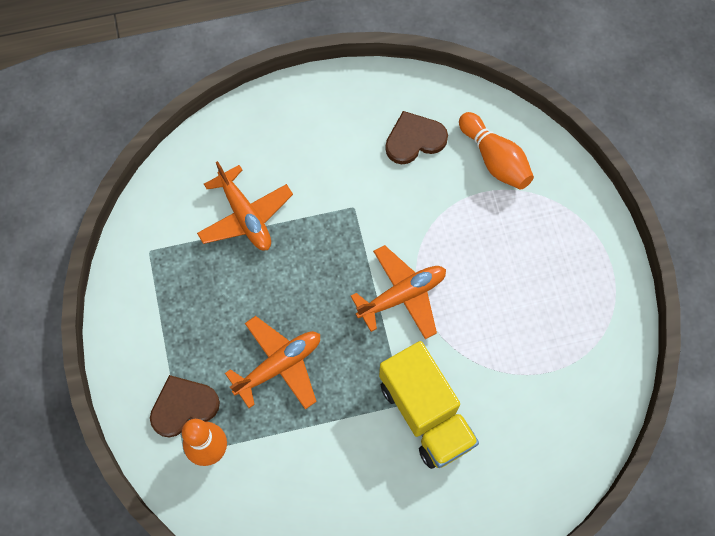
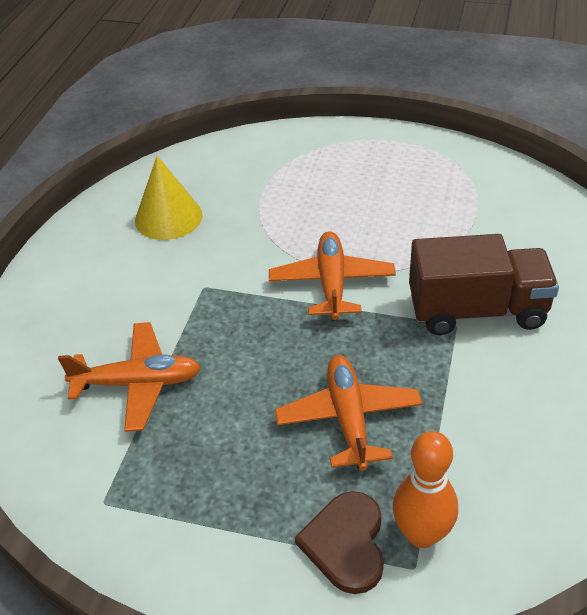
camera: 60 degrees left, 25 degrees down
(414, 139) = (168, 217): brown heart -> yellow cone
(426, 413) = (477, 310): yellow truck -> brown truck
(495, 159) = (236, 173): orange bowling pin -> none

